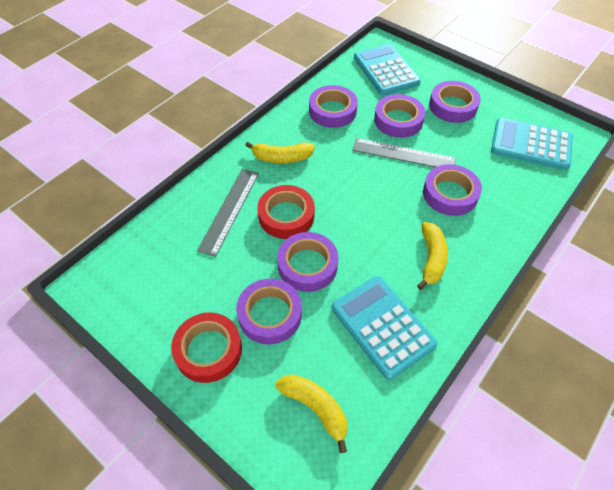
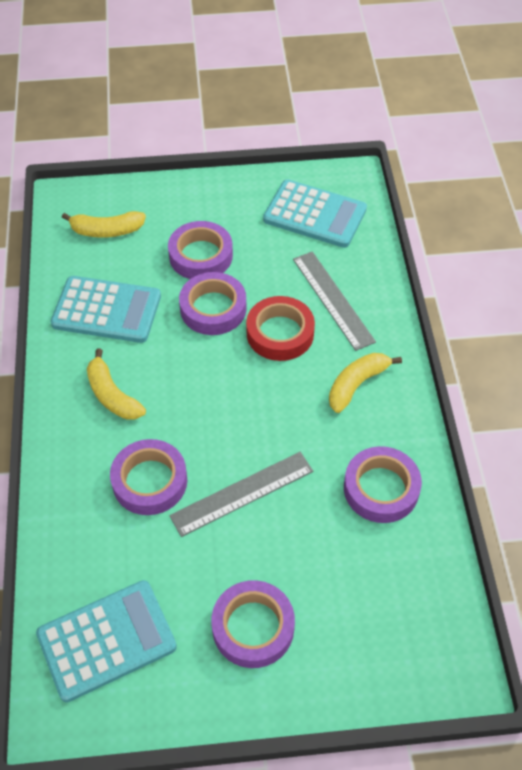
camera: 135 degrees right, 0 degrees up
(208, 350) = (216, 207): red tape -> none
(386, 70) = (397, 620): turquoise calculator -> turquoise calculator (315, 214)
(398, 120) = (295, 540): purple tape -> none

